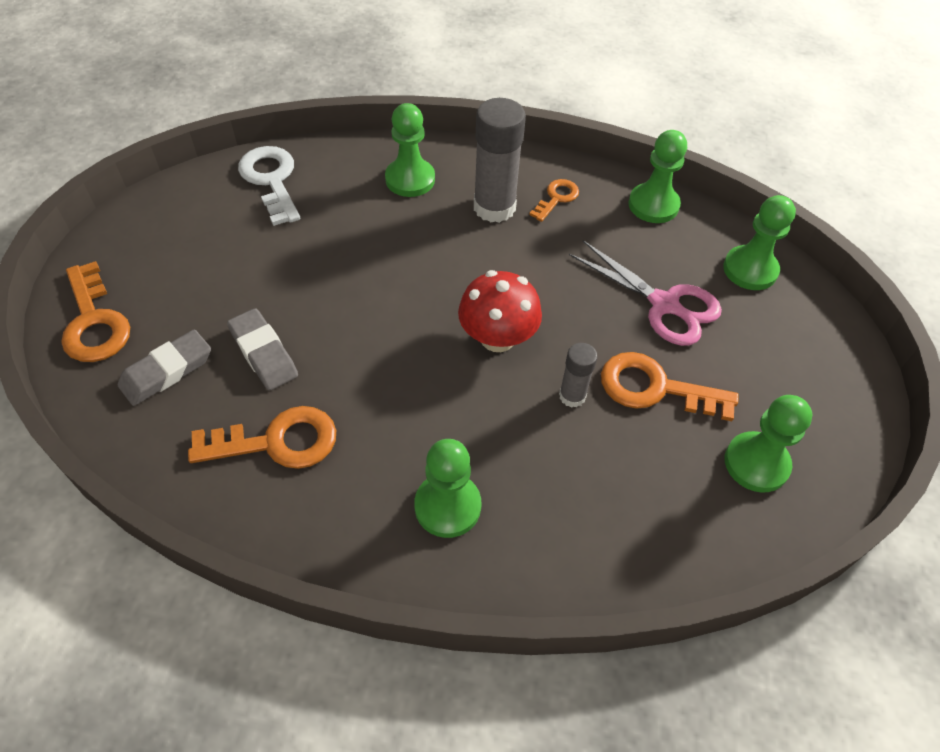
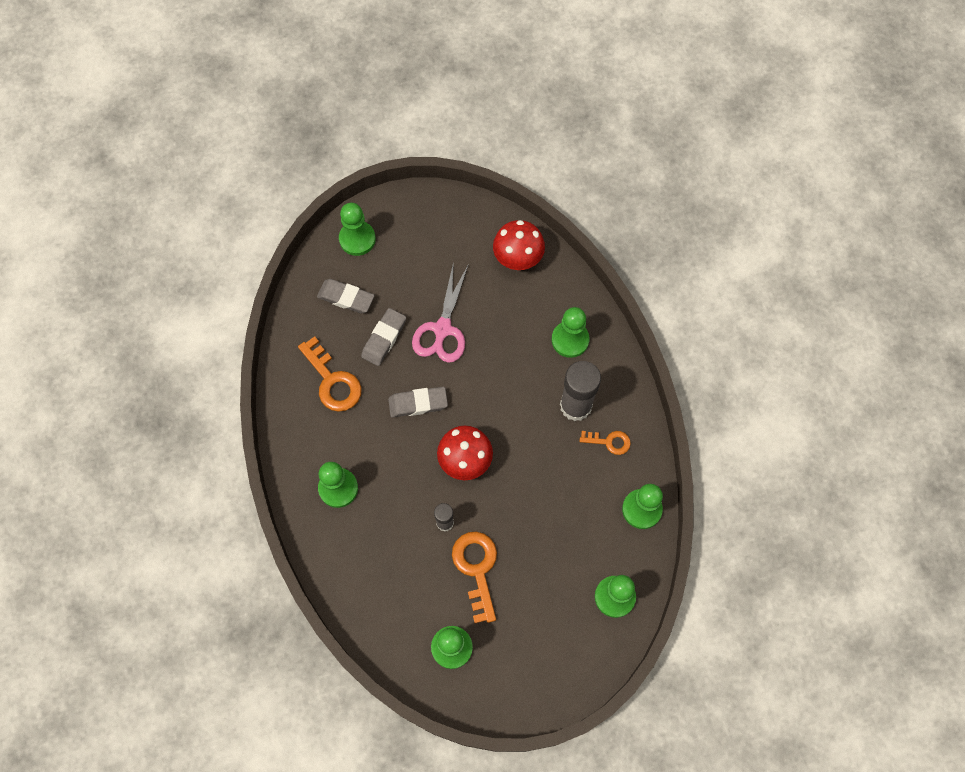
camera: 65 degrees right, 15 degrees up
(94, 322) = (357, 239): orange key -> green pawn
(271, 180) = (518, 258): white key -> red mushroom
(385, 355) = (418, 403): none -> grey eraser
(665, 304) = (549, 551): pink scissors -> pink scissors (442, 329)

